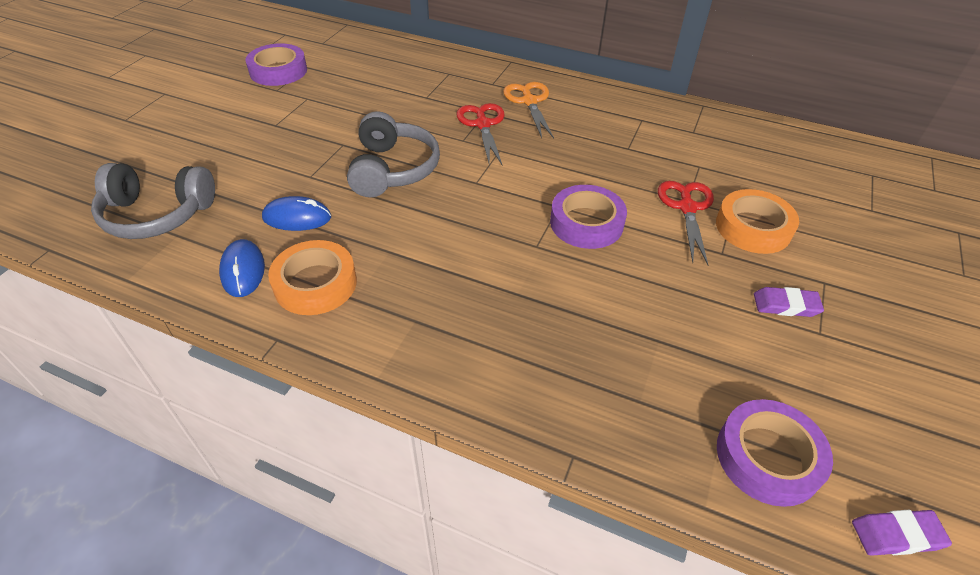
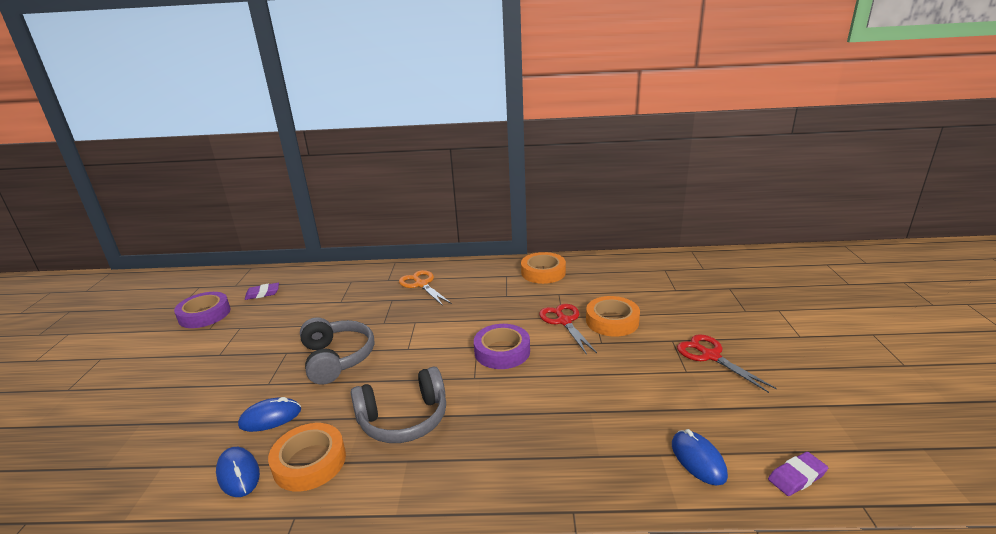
camera: 20 degrees left, 20 degrees down
(157, 214) = (133, 456): grey headphones -> grey headphones (404, 419)
(483, 124) = (394, 308): red scissors -> red scissors (710, 356)
(693, 129) = (543, 272): none -> orange tape
(768, 457) = (698, 460): purple tape -> blue mouse
(785, 305) = (657, 361): purple eraser -> purple eraser (262, 293)

